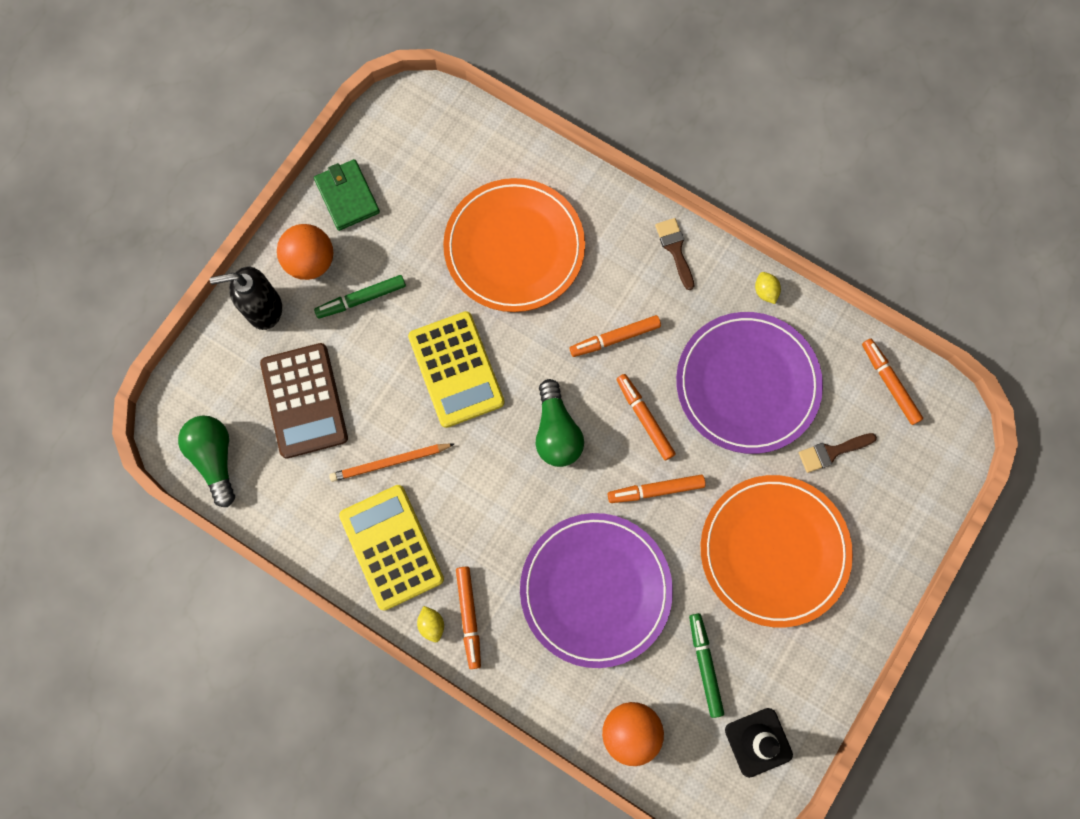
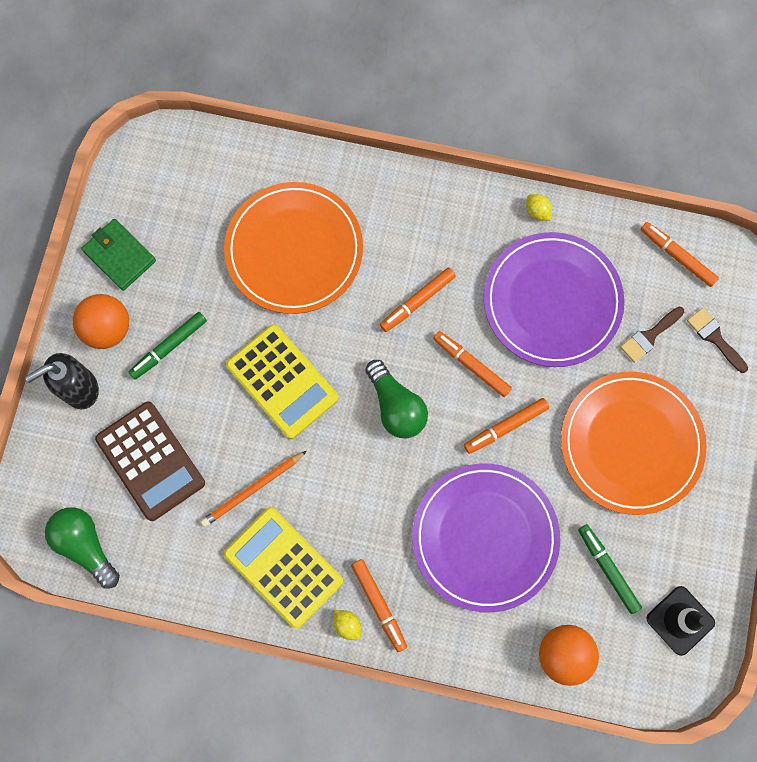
camera: 20 degrees left, 0 degrees up
(675, 249) = (442, 201): brown brush -> brown brush (714, 337)

